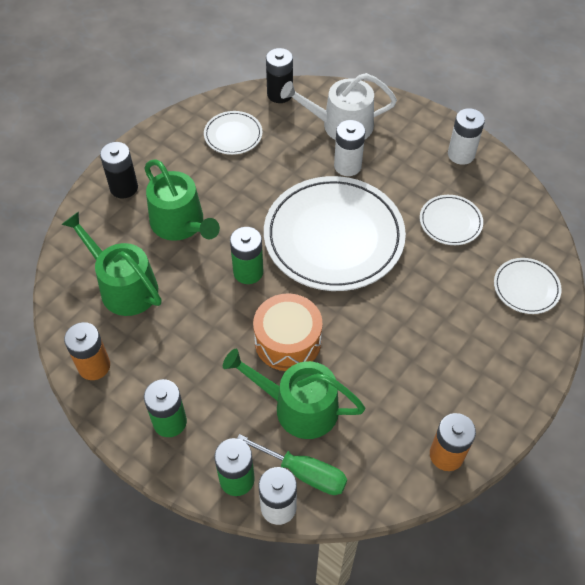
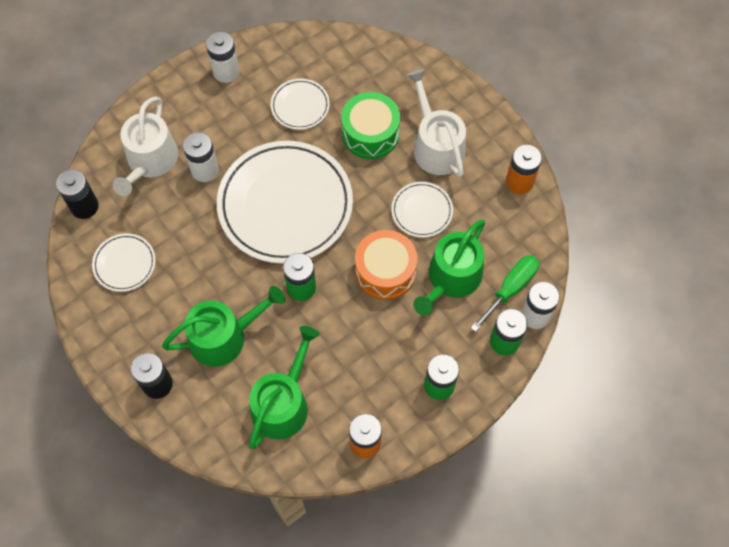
camera: 75 degrees left, 10 degrees up
(123, 286) = (283, 403): green watering can -> green watering can turned 150 degrees clockwise
(445, 290) = (370, 133): none -> green drum
(457, 356) = (436, 146): none -> white watering can
(526, 288) = (386, 73): white plate -> white plate (422, 211)

